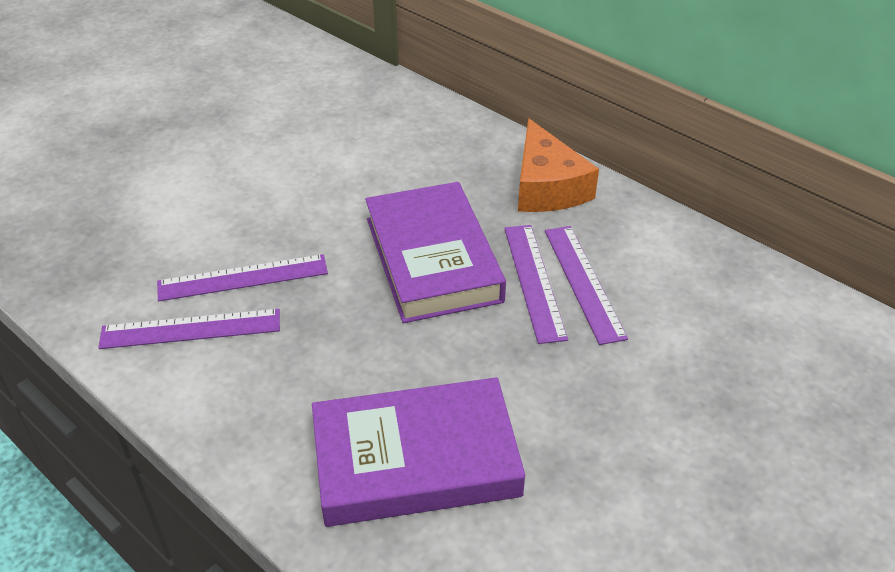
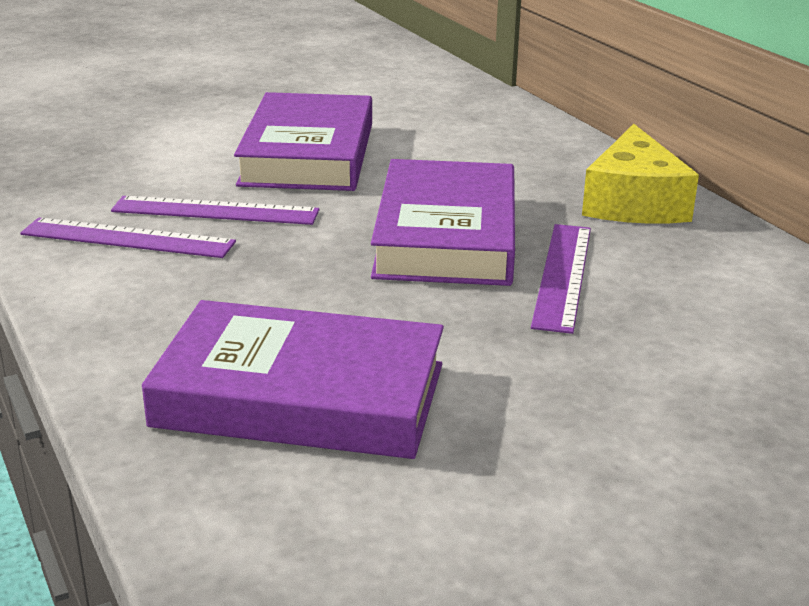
camera: 20 degrees right, 15 degrees down
(279, 189) = (308, 154): none -> purple book
(547, 186) = (634, 202): orange cheese -> yellow cheese
(583, 282) = (628, 288): purple ruler -> none

